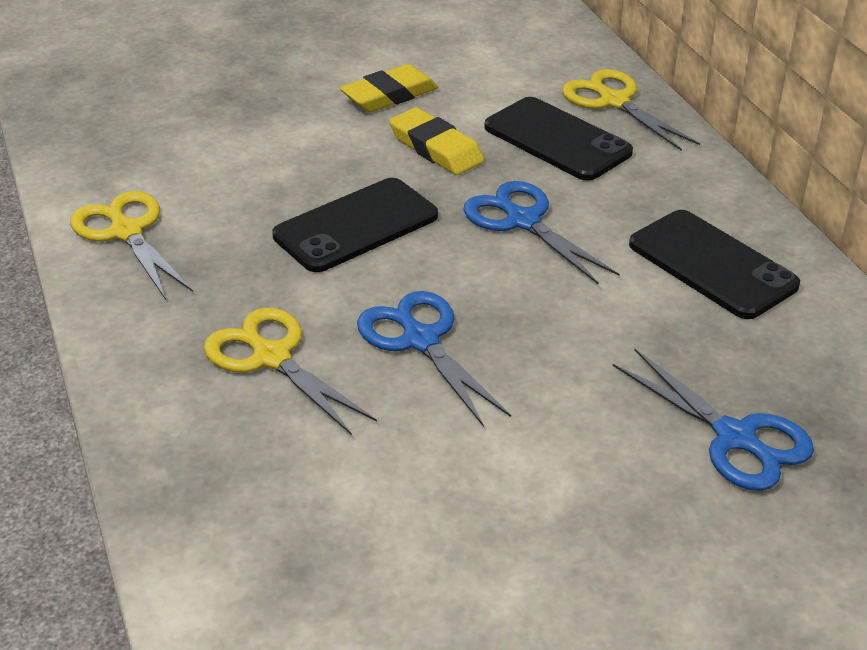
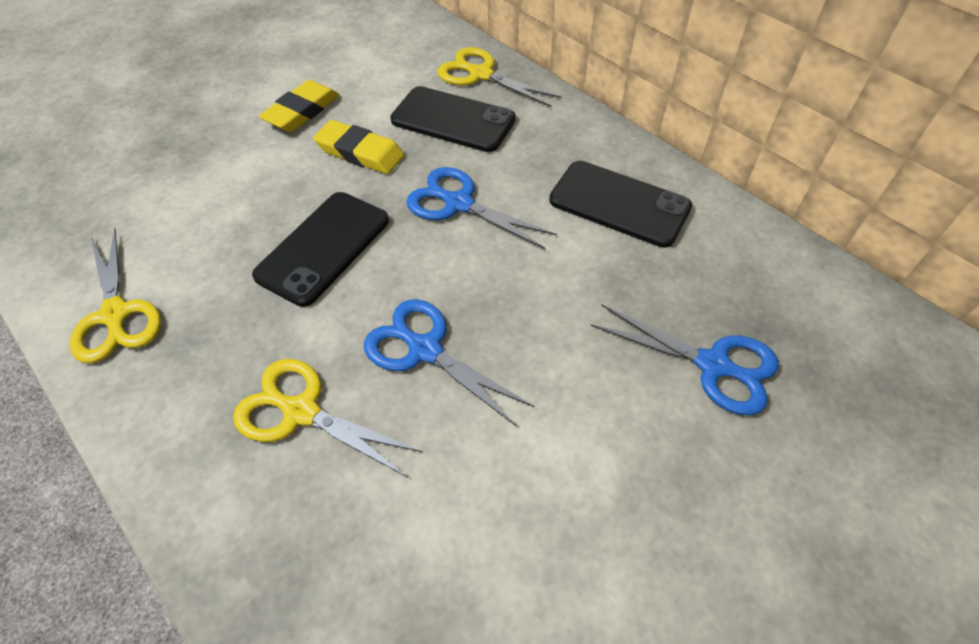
camera: 20 degrees left, 15 degrees up
(127, 232) = (115, 314): yellow scissors -> yellow scissors turned 150 degrees counterclockwise

